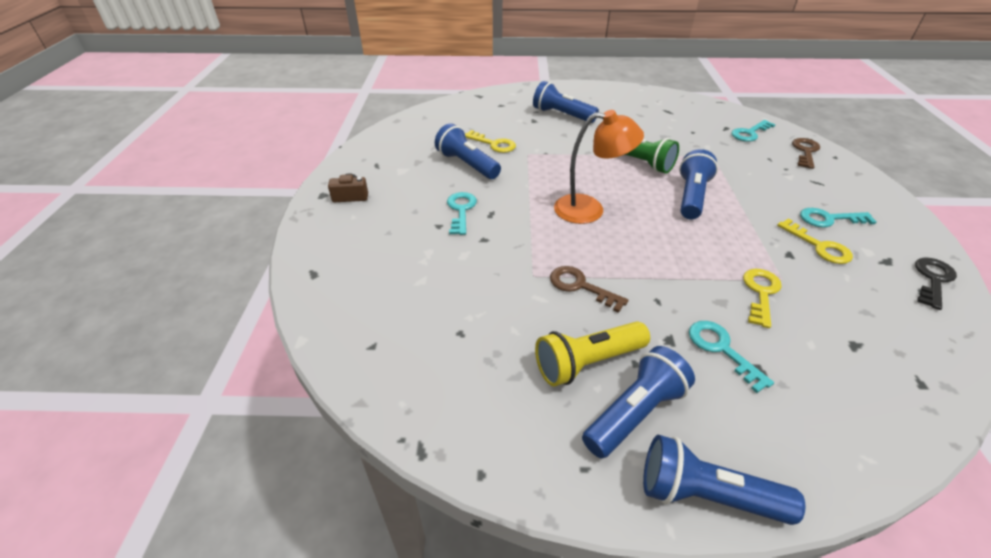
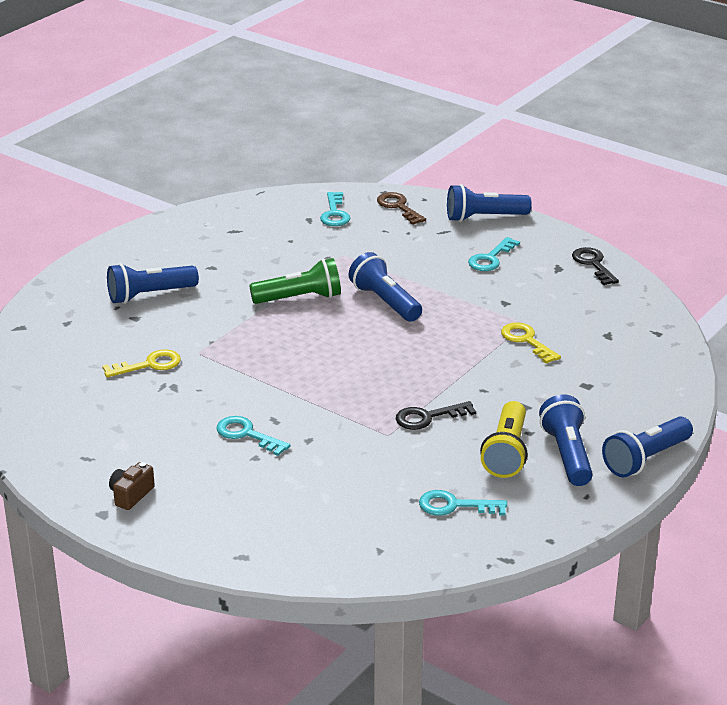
camera: 55 degrees left, 10 degrees down
(467, 164) = (168, 398): blue flashlight -> blue flashlight (484, 217)
(580, 286) = (428, 417): brown key -> black key
(589, 209) = (336, 363): orange lamp -> none
(721, 349) = (555, 389): turquoise key -> turquoise key (454, 505)
(819, 246) = (512, 284): yellow key -> none

